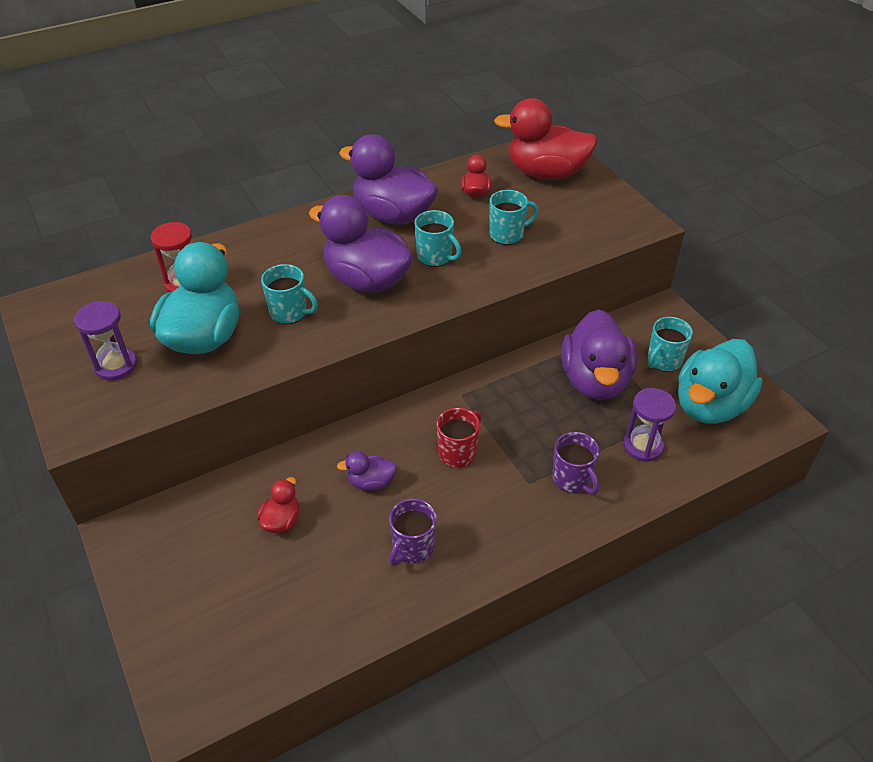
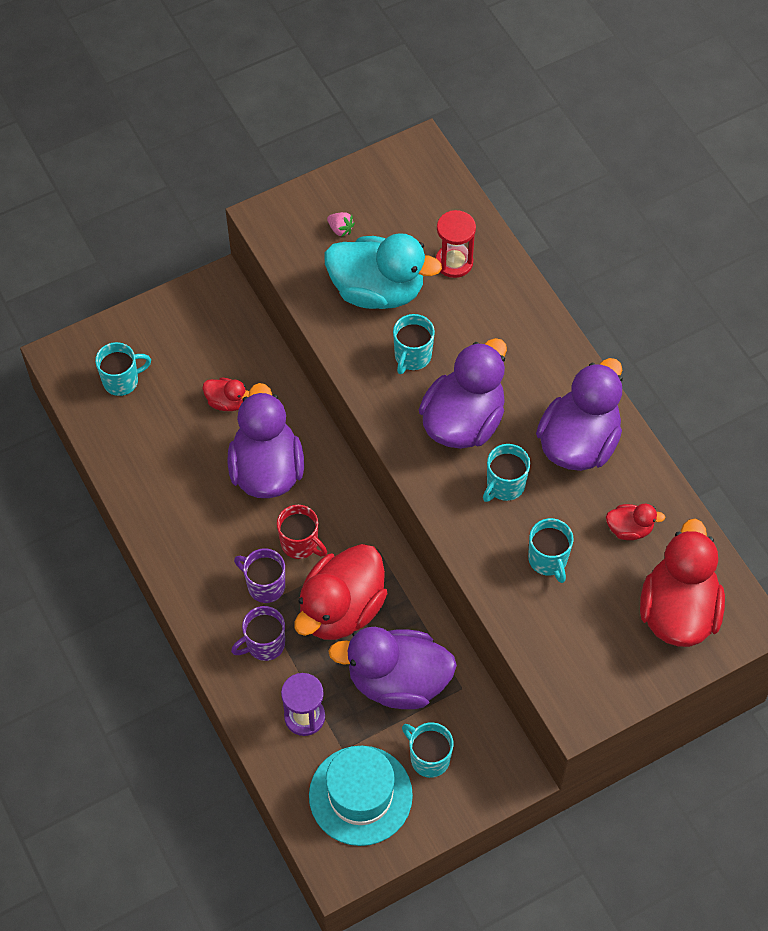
camera: 90 degrees right, 15 degrees up
(116, 366) = (340, 229): purple hourglass -> pink strawberry
(235, 633) = (122, 381): none -> turquoise mug
(371, 482) = (266, 469): purple duck -> purple duck, size x2.17
(412, 547) = (194, 506): purple mug -> purple mug (265, 585)
(527, 420) = (341, 609): none -> red duck
(710, 405) = (360, 795): turquoise duck -> turquoise hat

